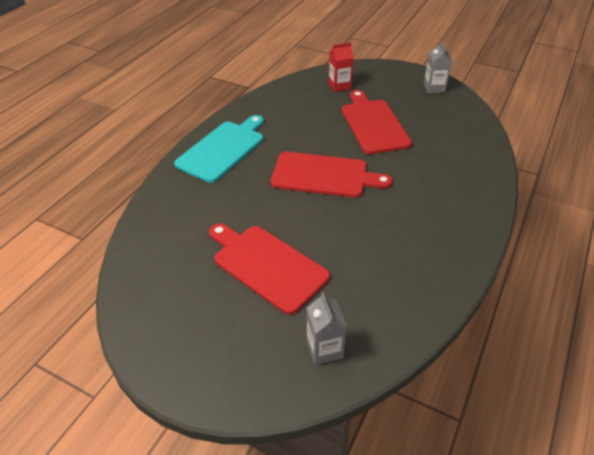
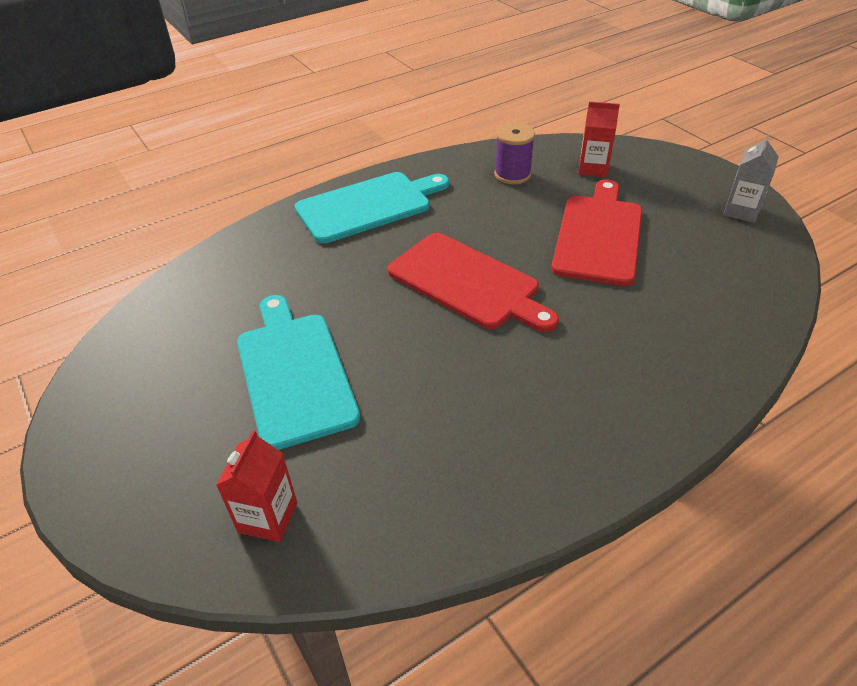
camera: 30 degrees right, 0 degrees up
(267, 265) = (294, 372): red cutting board -> turquoise cutting board
(296, 103) = (512, 174): none -> purple spool
(324, 349) = (268, 517): grey carton -> red carton

